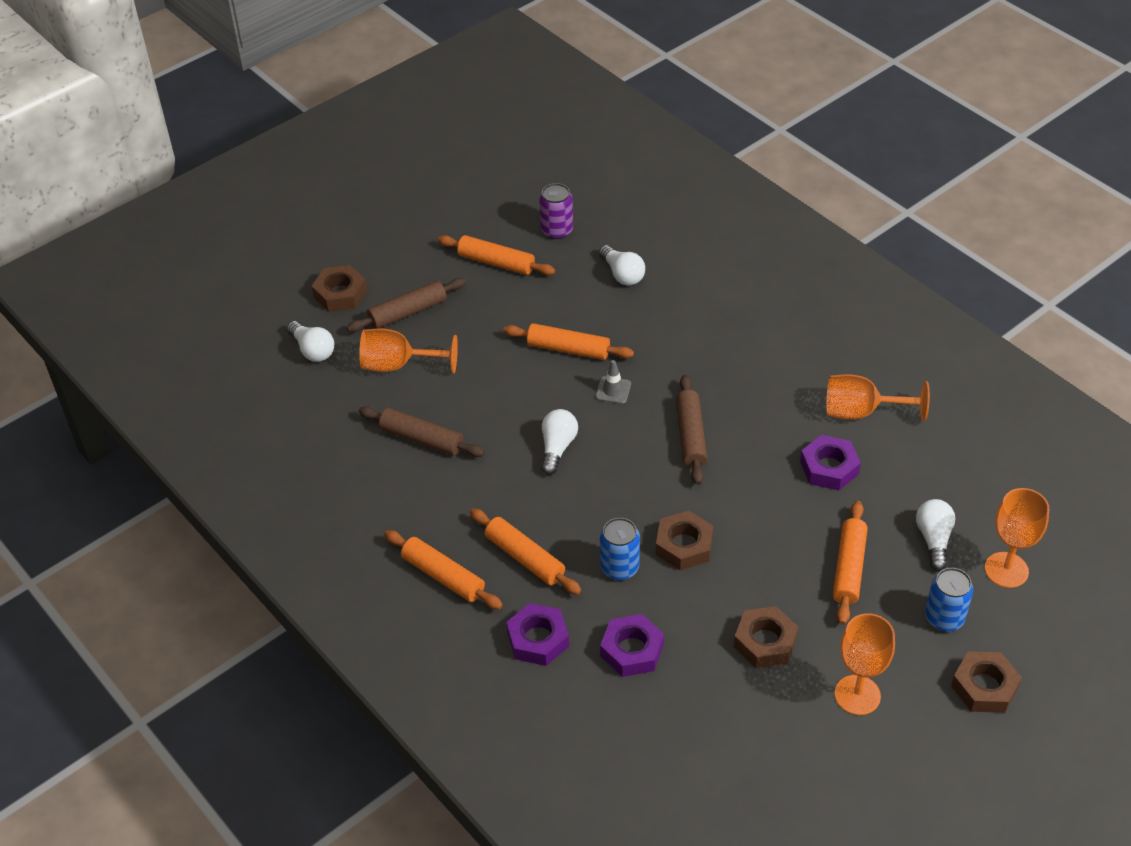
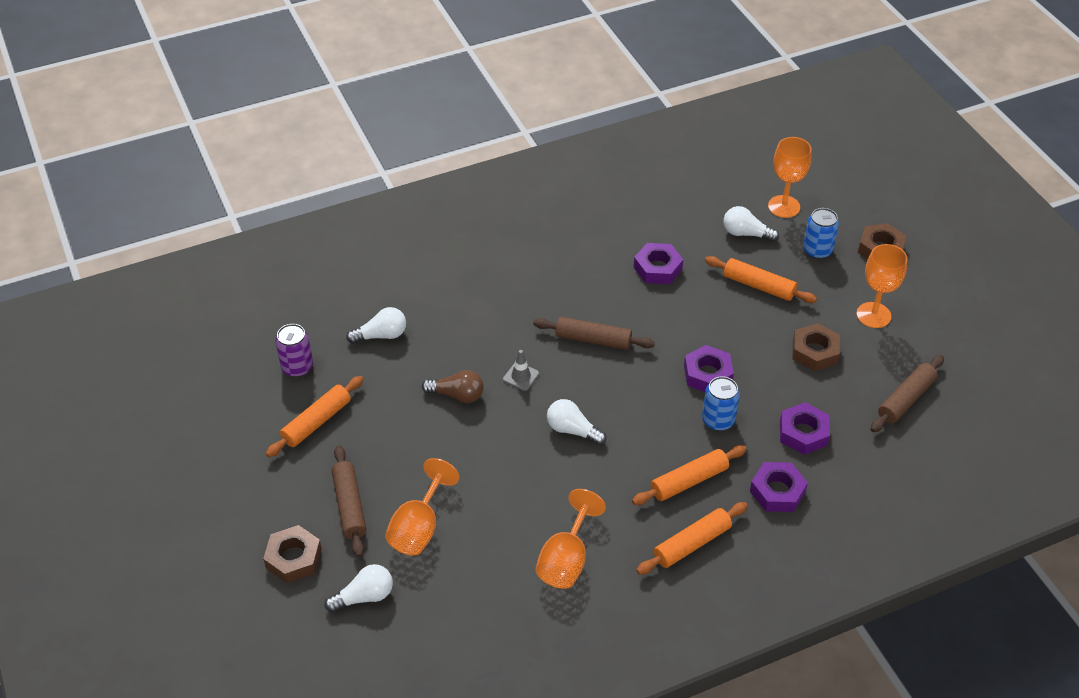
camera: 75 degrees left, 0 degrees up
(422, 439) = (523, 528): brown rolling pin -> brown rolling pin (905, 399)
(568, 349) = (457, 395): orange rolling pin -> brown light bulb
(684, 545) = (707, 374): brown nut -> purple nut
(862, 412) = (608, 233): orange goblet -> orange goblet (566, 559)

